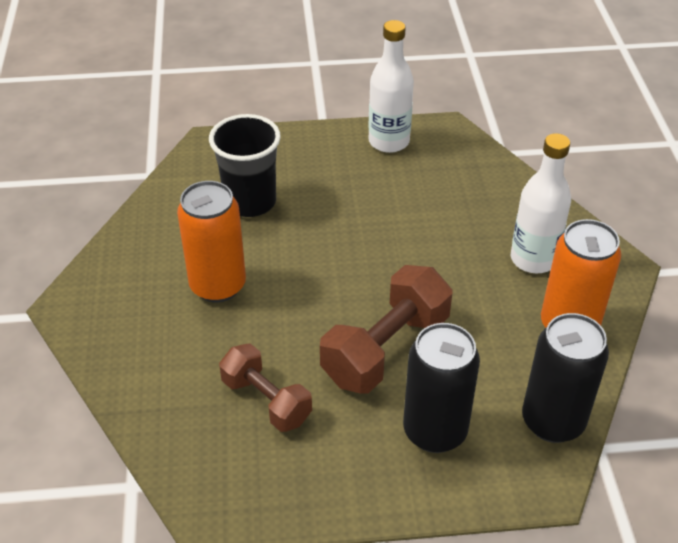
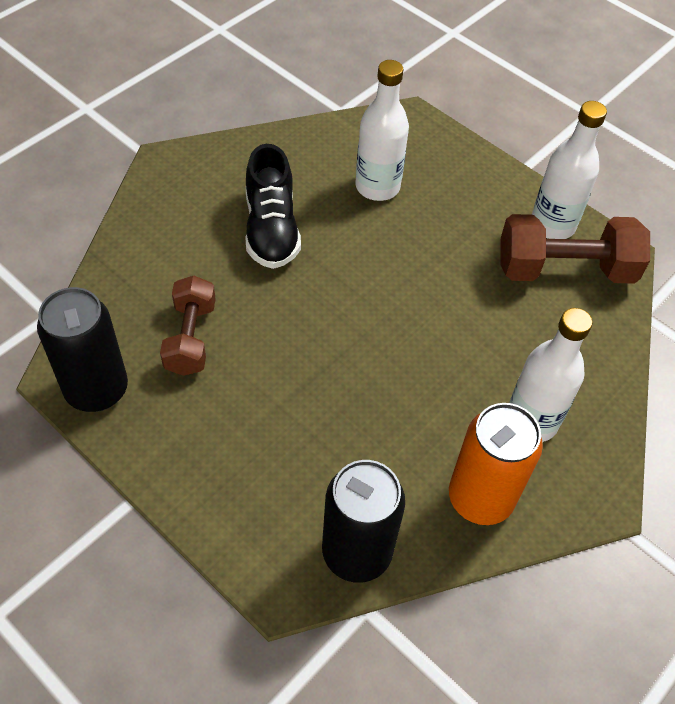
camera: 45 degrees right, 10 degrees up
(218, 285) = (271, 229): orange can -> black shoe
(250, 202) = (377, 187): black cup -> white bottle
(386, 349) = (317, 380): brown dumbbell -> brown dumbbell (565, 270)
(435, 431) = (264, 470): black can -> black can (97, 390)

